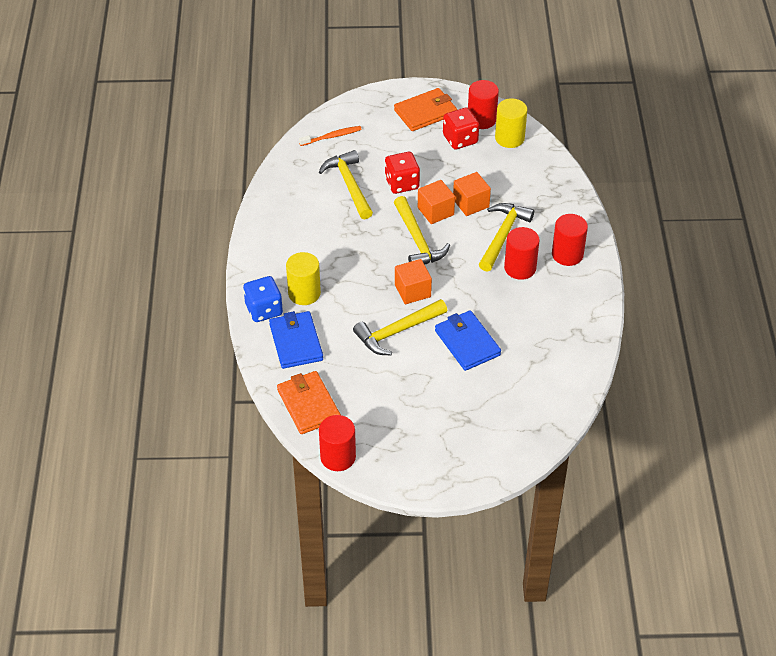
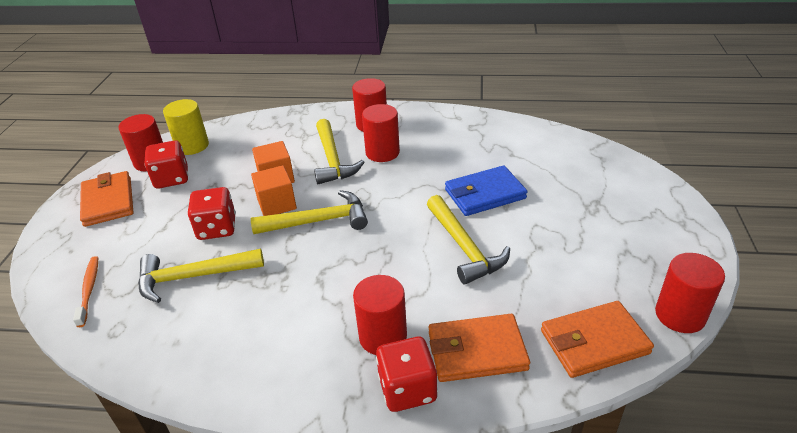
camera: 80 degrees left, 10 degrees down
(264, 310) = (407, 389): blue dice -> red dice
(296, 342) = (476, 351): blue wallet -> orange wallet
(304, 293) = (383, 336): yellow cylinder -> red cylinder
(412, 291) = (399, 230): orange cube -> none
(503, 235) = (332, 160): yellow hammer -> yellow hammer turned 135 degrees counterclockwise

